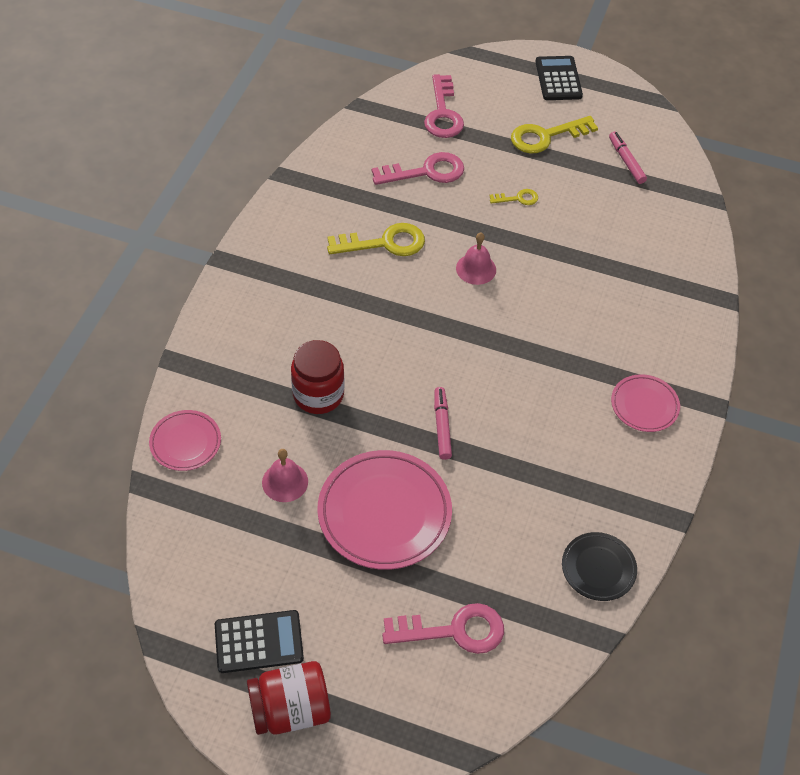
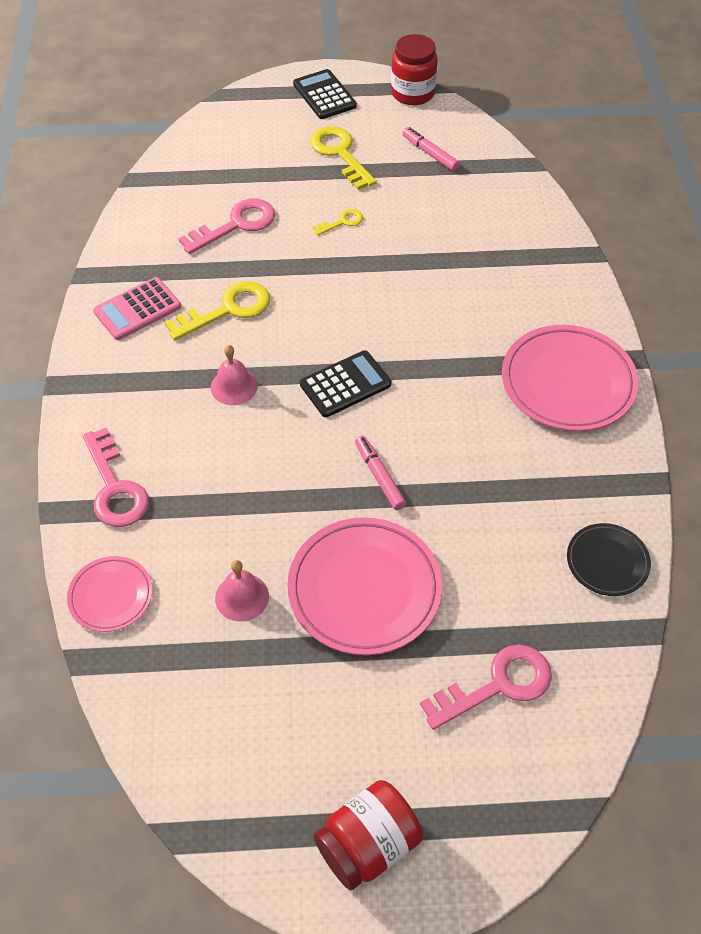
camera: 20 degrees left, 0 degrees up
(259, 642) = (297, 784): black calculator -> black calculator (345, 384)
(311, 218) = (137, 309): none -> pink calculator
(318, 394) = (233, 490): red jar -> red jar (412, 93)
(443, 113) = (225, 162): pink key -> pink key (115, 487)
(476, 269) = (335, 305): pink bell -> pink bell (234, 386)
(546, 136) = (340, 154): yellow key -> yellow key turned 105 degrees clockwise
(644, 405) = (568, 383): pink plate -> pink plate, size x1.82

